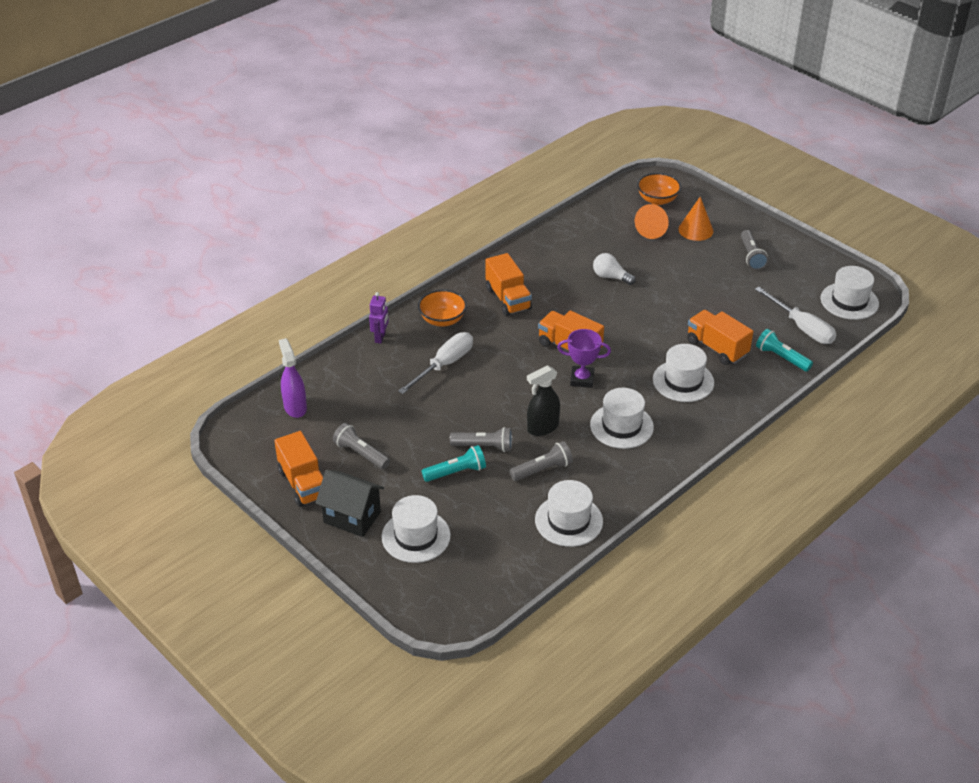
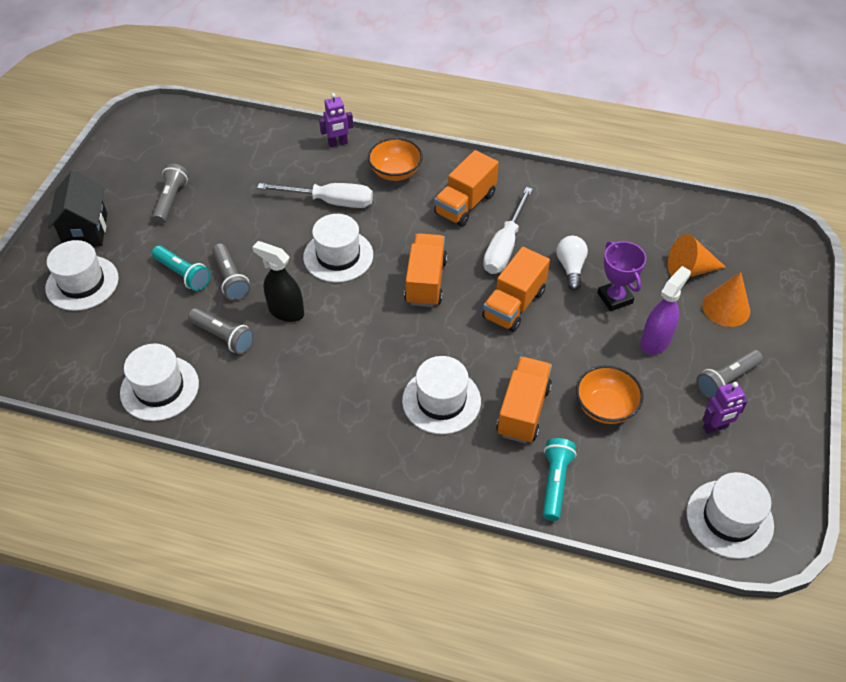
camera: 60 degrees right, 10 degrees up
(295, 407) = (207, 134): purple spray bottle -> purple spray bottle (655, 341)
(303, 484) = (112, 182): orange truck -> orange truck (514, 305)
(582, 379) = (382, 312): purple trophy -> purple trophy (614, 298)
(621, 426) = (329, 375): white hat -> white hat (338, 256)
(657, 200) = (748, 252): orange bowl -> orange bowl (605, 407)
(783, 277) = (715, 427): none -> purple robot
(802, 327) = (631, 484): white screwdriver -> white screwdriver (505, 246)

